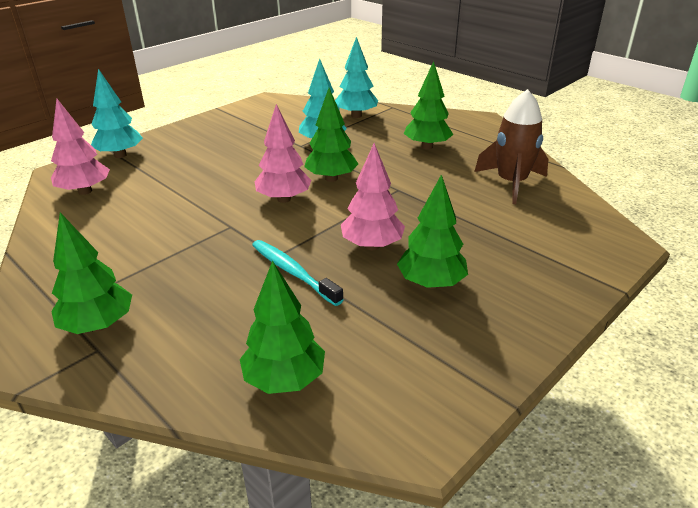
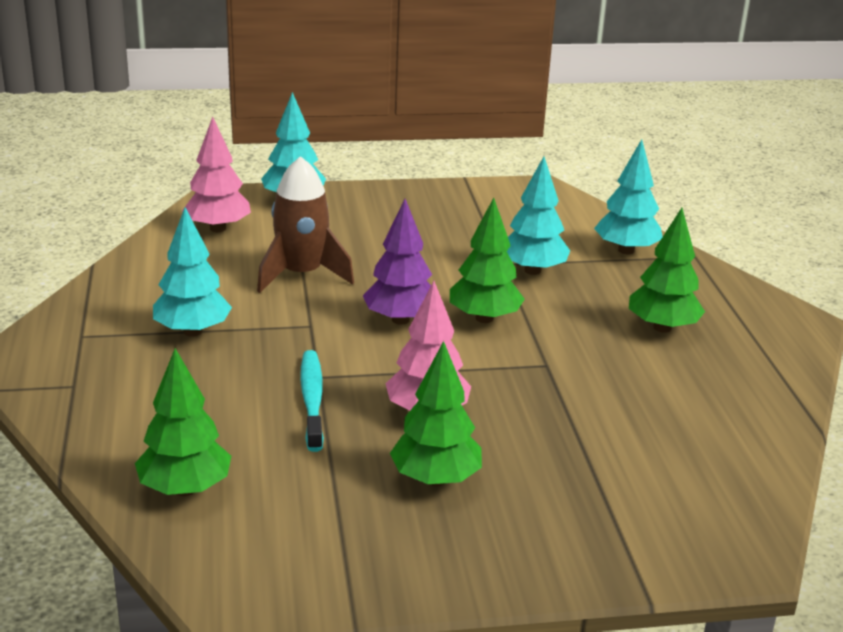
camera: 35 degrees right, 5 degrees down
(98, 325) = (95, 365): green tree -> none
(150, 266) = (193, 331): none -> turquoise tree
(284, 199) = (400, 319): pink tree -> purple tree
(511, 183) = (707, 419): brown rocket -> brown rocket (301, 274)

